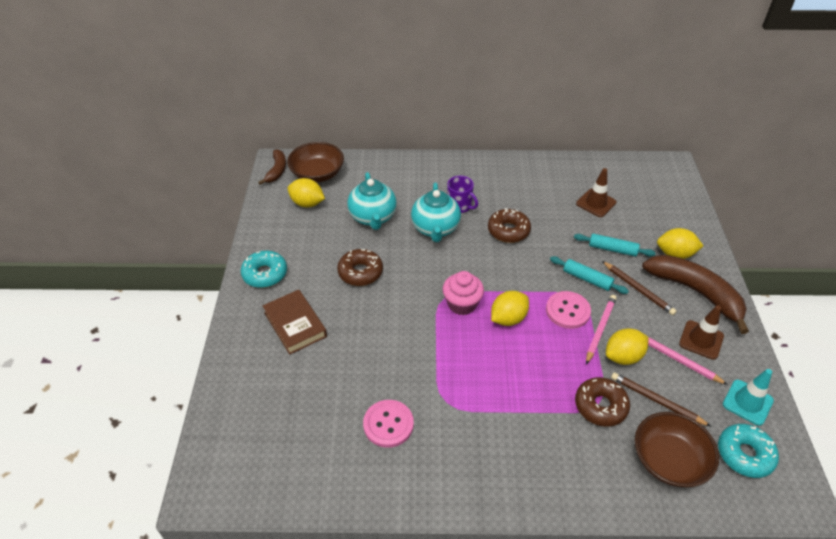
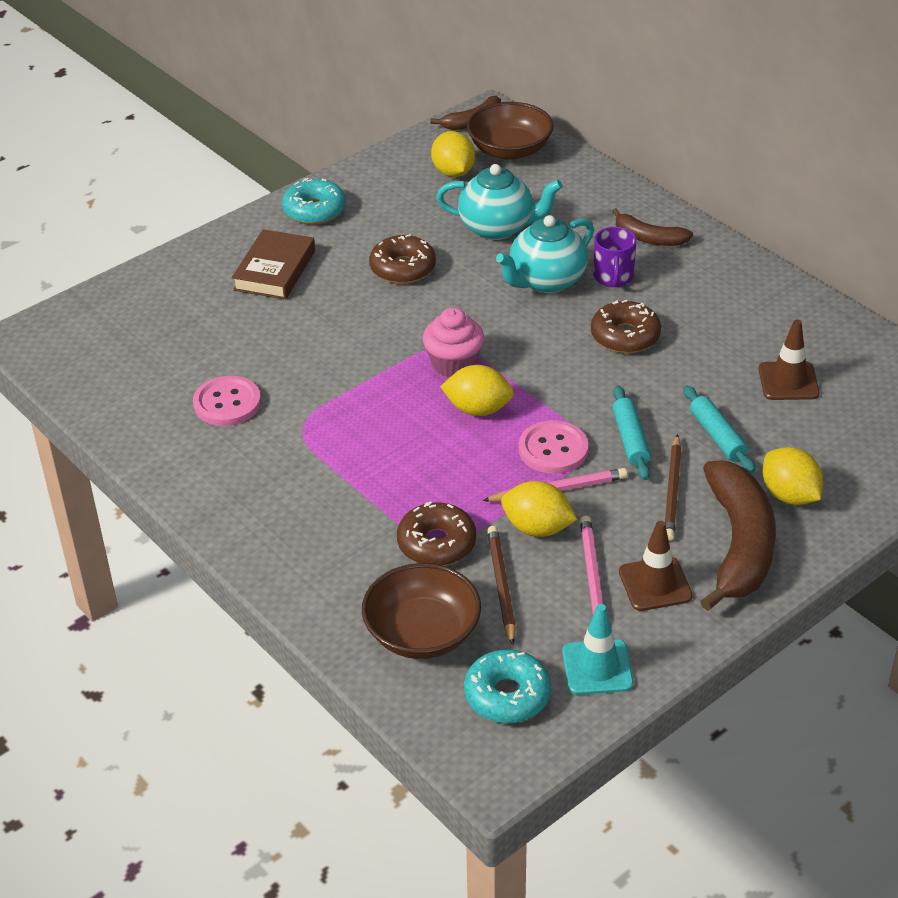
camera: 50 degrees right, 5 degrees down
(373, 217) = (498, 228): turquoise teapot -> turquoise teapot turned 120 degrees counterclockwise
(445, 176) = (648, 238): none -> brown banana

